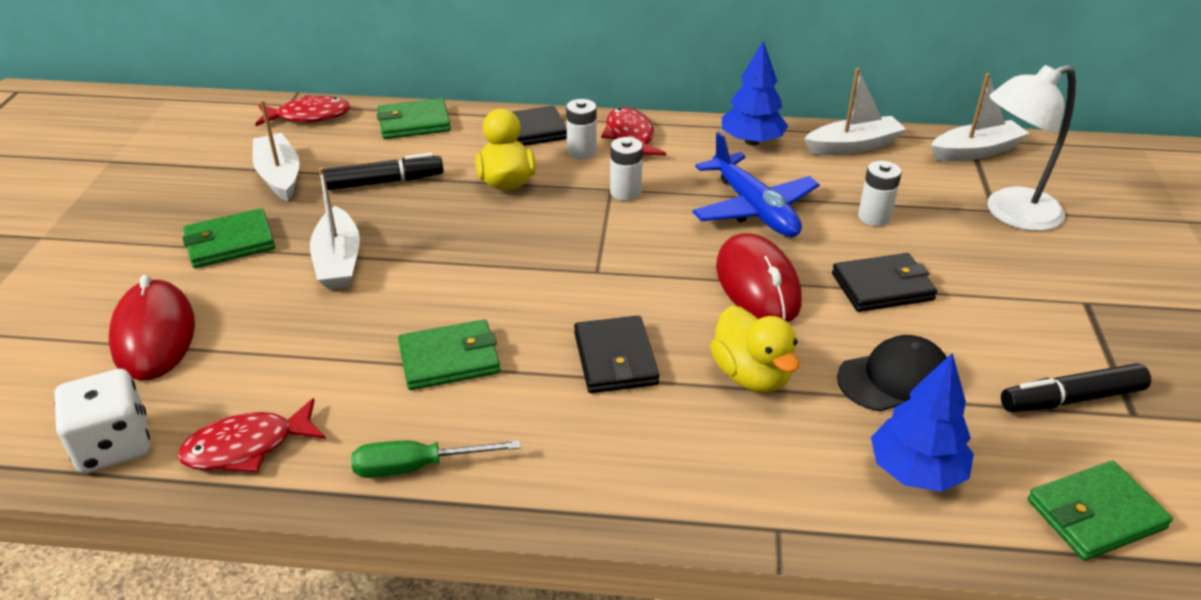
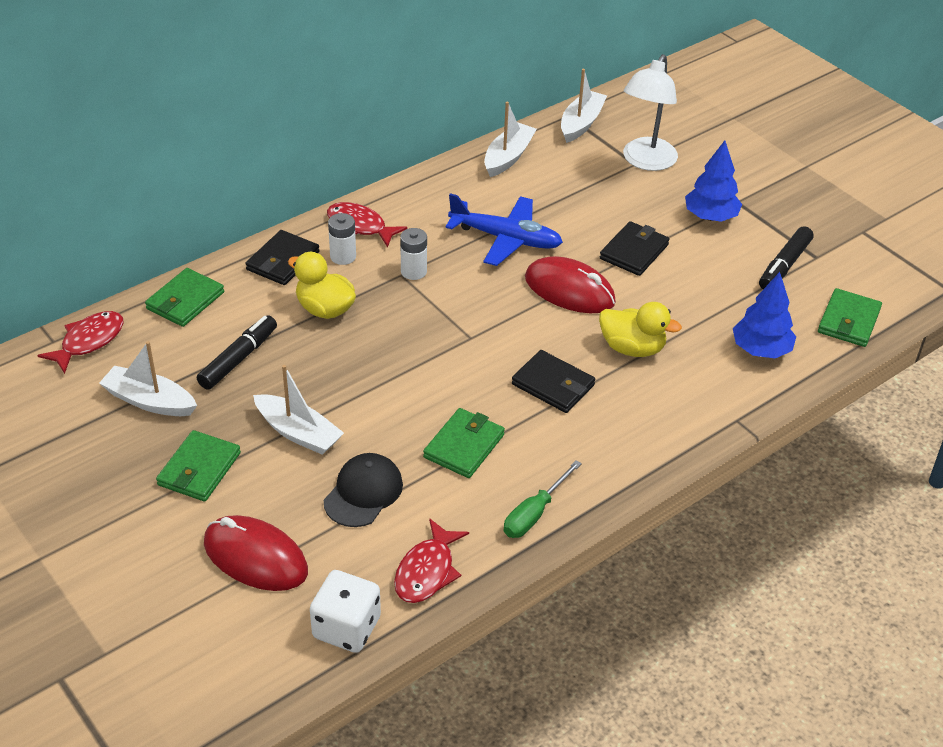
camera: 45 degrees left, 5 degrees up
(751, 141) = (443, 187): blue tree -> blue tree (710, 217)
(874, 217) = (578, 205): white battery -> none
(895, 379) = (699, 305): black cap -> black cap (363, 493)

